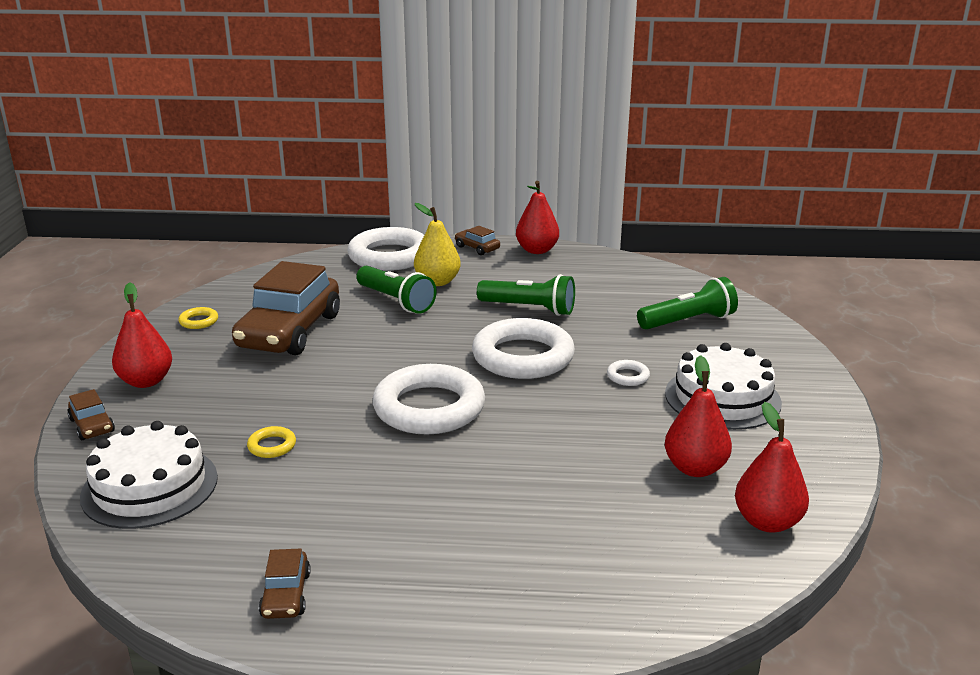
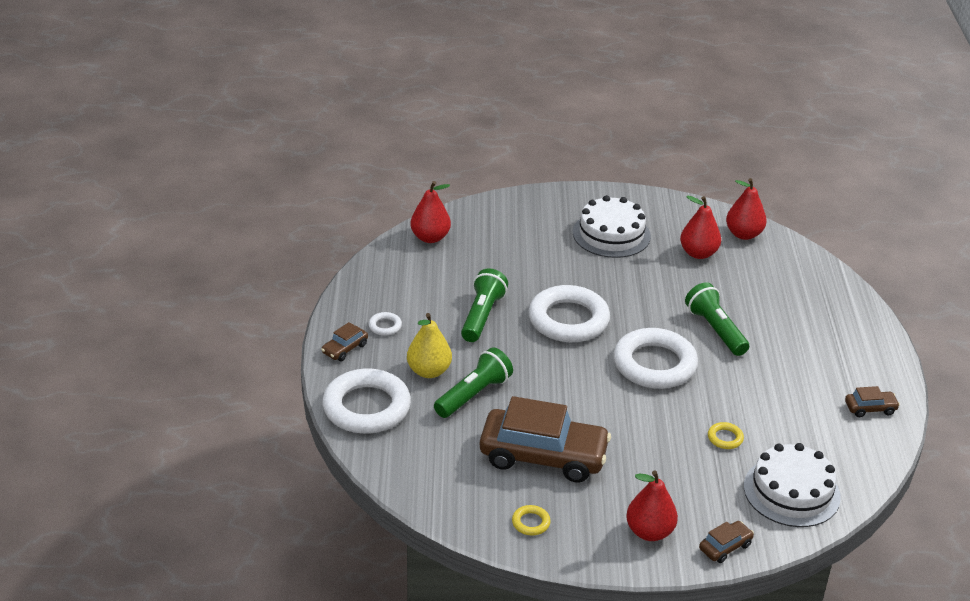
camera: 95 degrees left, 10 degrees up
(537, 250) = (351, 310): red pear -> red pear (430, 237)
(628, 376) = (589, 271): white ring -> white ring (385, 326)
(688, 321) = (496, 237): green flashlight -> green flashlight (715, 330)

